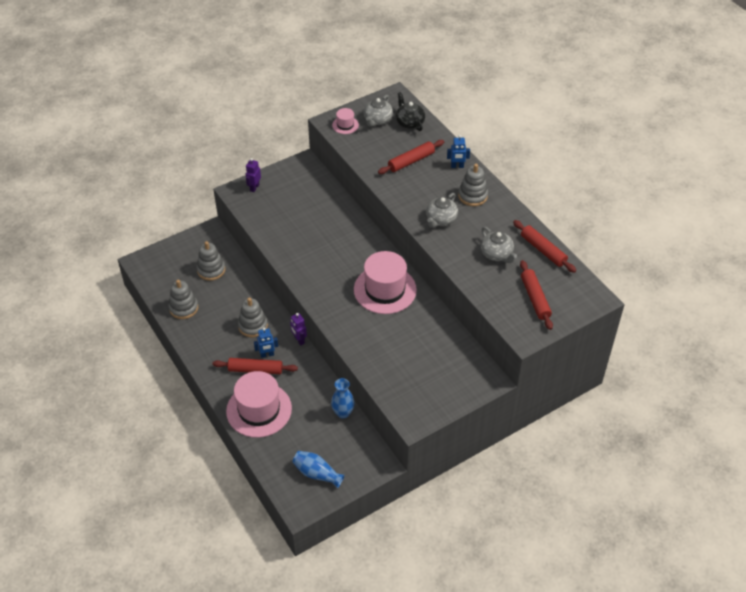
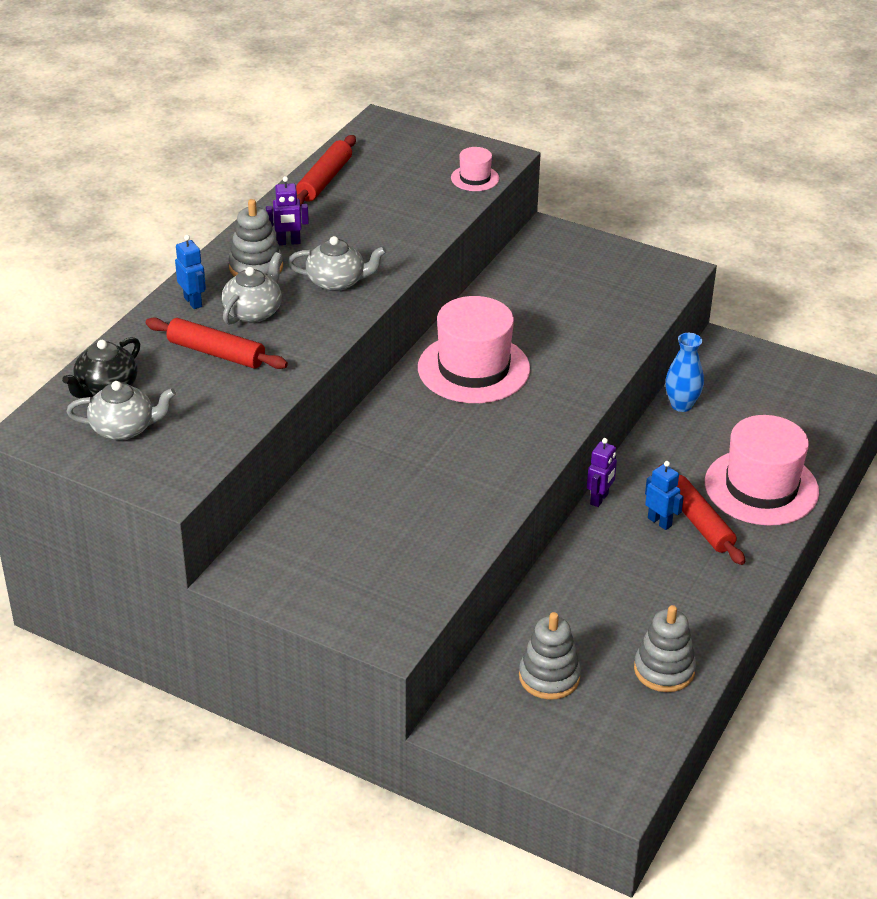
camera: 120 degrees left, 10 degrees down
(253, 326) = (620, 563): grey stacking toy -> none
(254, 187) = (359, 616): purple robot -> purple robot (288, 242)
(317, 473) = (796, 392): blue vase -> none
(345, 125) = (167, 464): pink hat -> pink hat (475, 178)
(497, 254) = (368, 214): grey teapot -> grey teapot (253, 312)
(535, 298) = (425, 165): red rolling pin -> none

